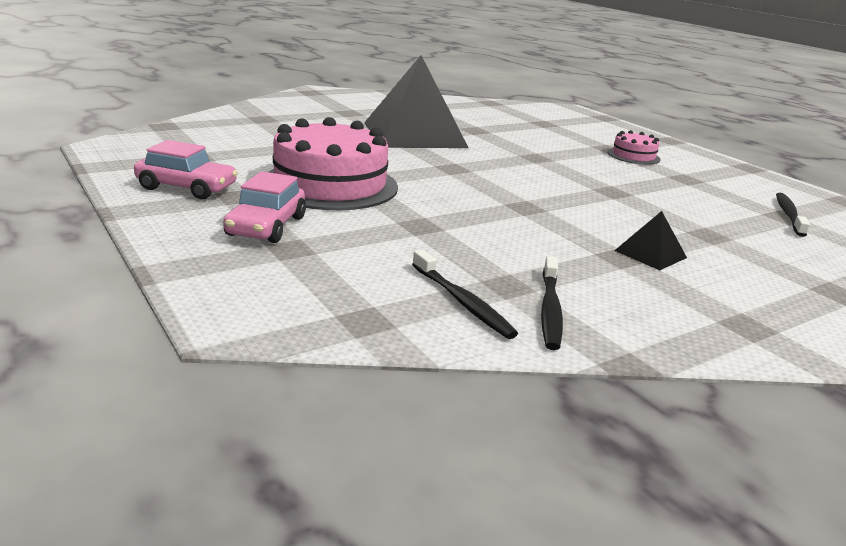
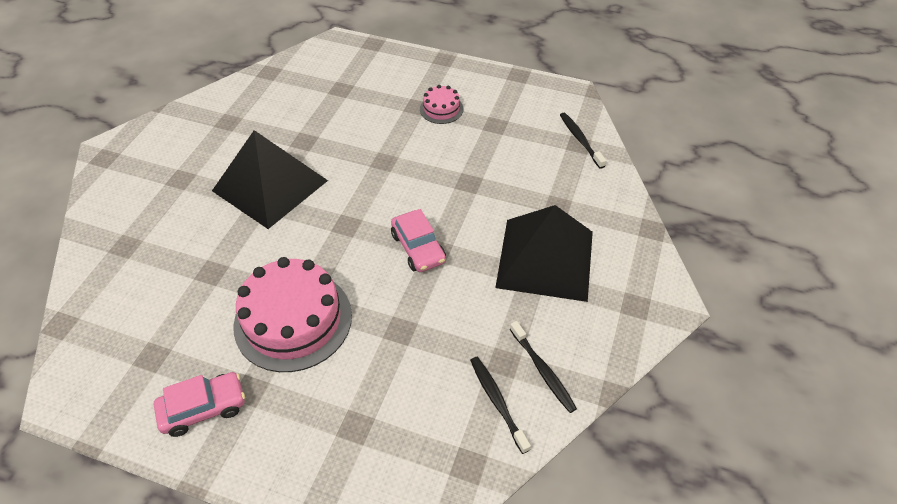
camera: 35 degrees left, 25 degrees up
(266, 226) = (314, 413): pink car -> pink car (418, 248)
(462, 302) = (497, 402): black toothbrush -> black toothbrush turned 135 degrees counterclockwise
(650, 254) = (545, 259): black pyramid -> black pyramid, size x2.43

